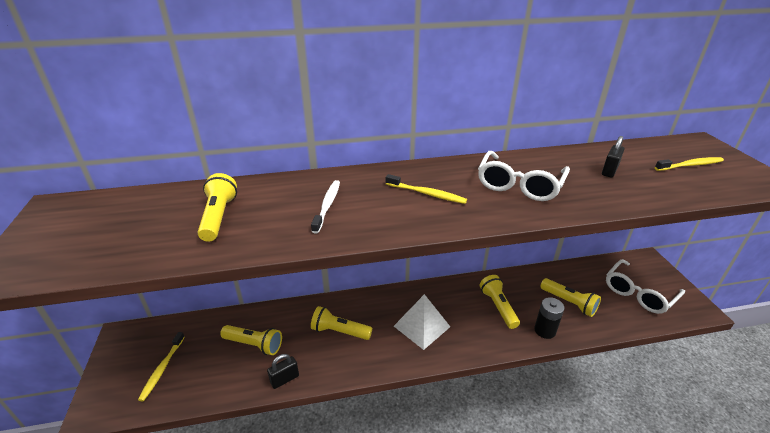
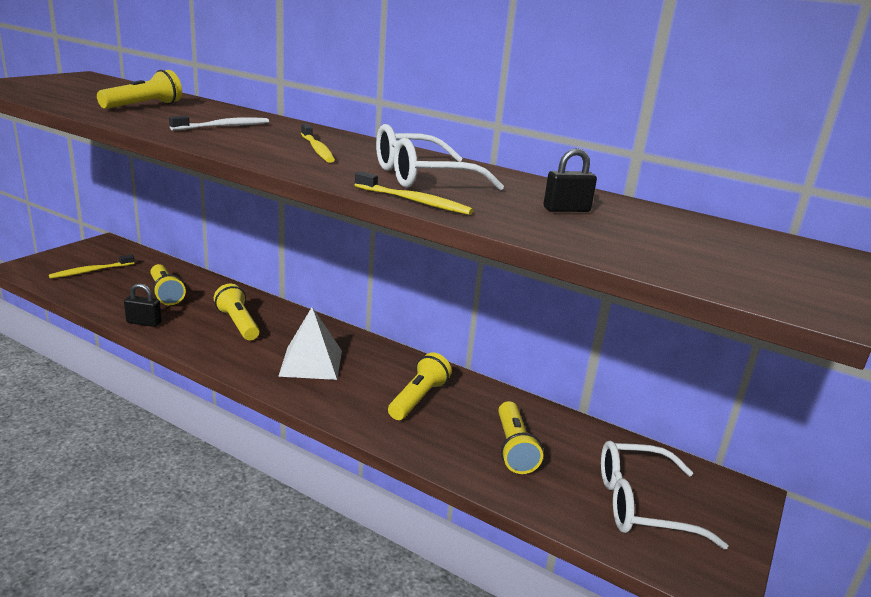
camera: 40 degrees right, 10 degrees down
(545, 330) = (430, 445): black battery -> none
(690, 165) = (712, 249): yellow toothbrush -> yellow toothbrush (414, 201)

